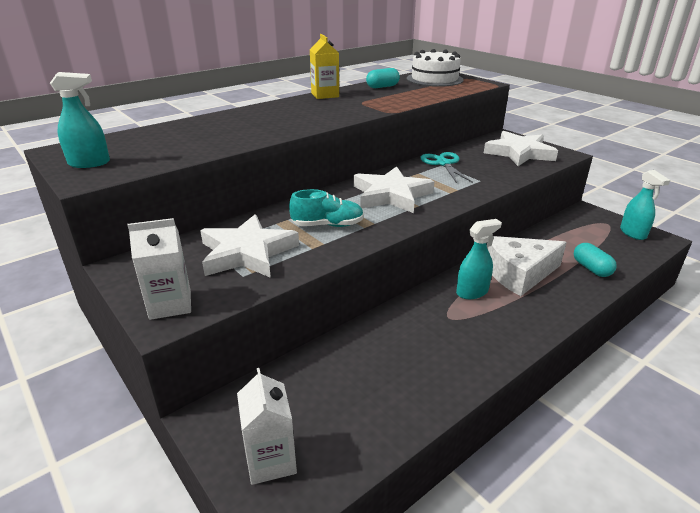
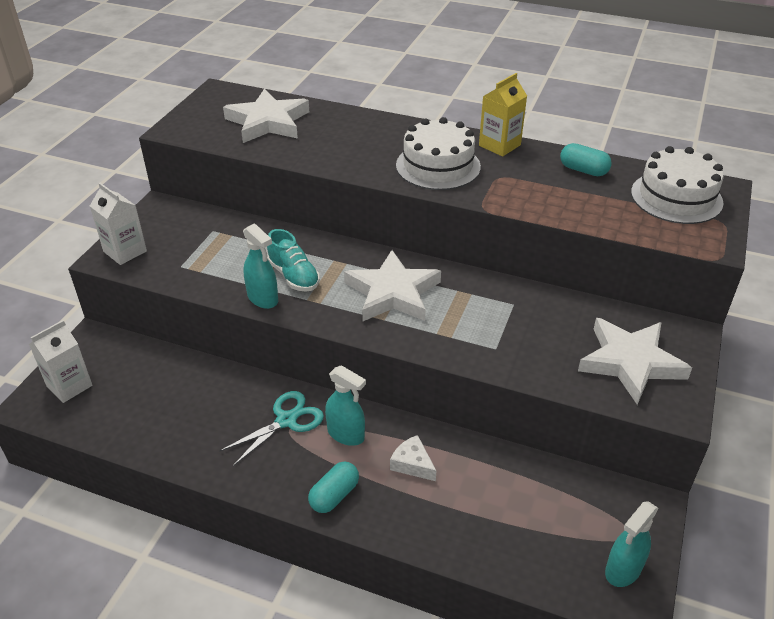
camera: 60 degrees right, 10 degrees up
(89, 163) = (203, 116): turquoise spray bottle -> turquoise spray bottle (263, 298)
(247, 252) = (215, 253): white star -> white star (268, 122)
(323, 111) = (438, 166): none -> white cake
(443, 163) = (519, 305): turquoise scissors -> turquoise scissors (286, 420)
(518, 273) = (412, 464): white cheese -> white cheese, size x0.49
(591, 268) = (477, 532): turquoise capsule -> turquoise capsule (334, 495)

